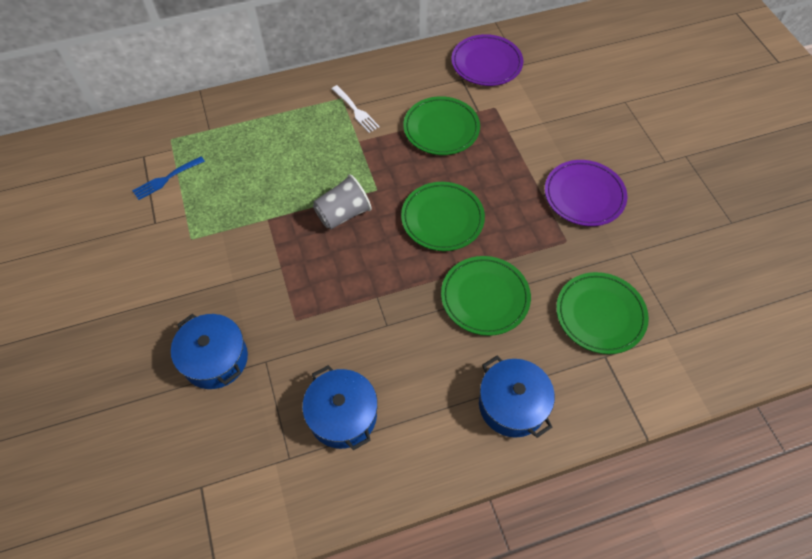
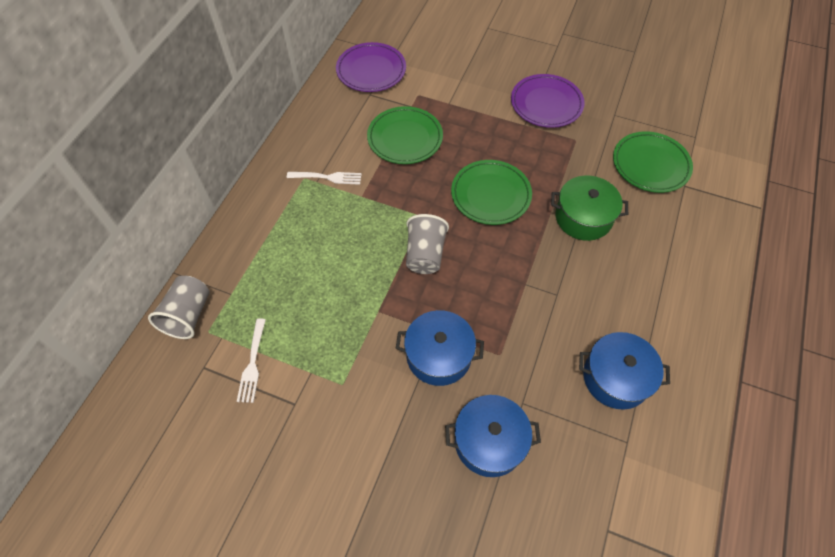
camera: 50 degrees left, 0 degrees up
(166, 179) = (252, 363): blue fork -> white fork
(174, 120) = (188, 315): none -> grey cup
(485, 297) = (583, 217): green plate -> green pot
(512, 405) = (684, 263): blue pot -> blue pot (439, 355)

